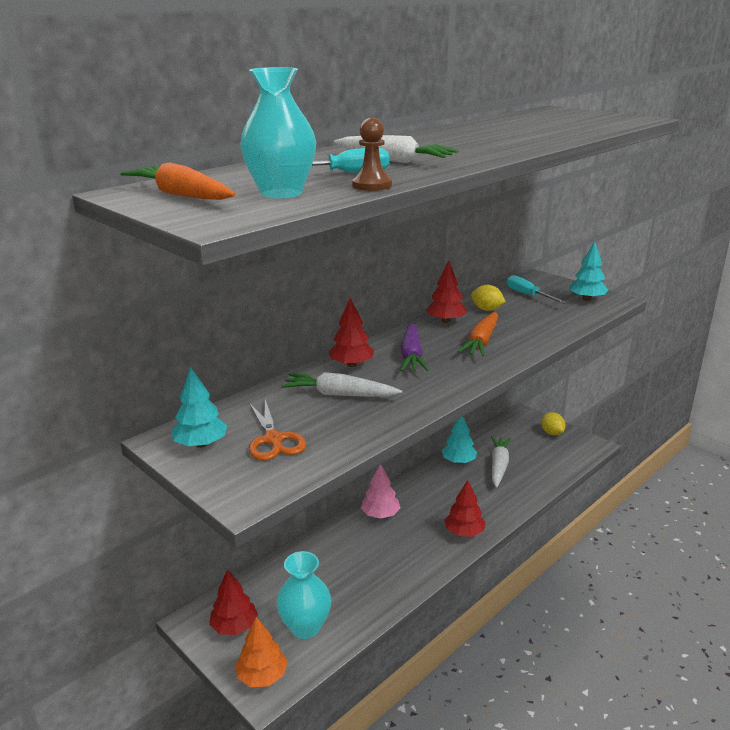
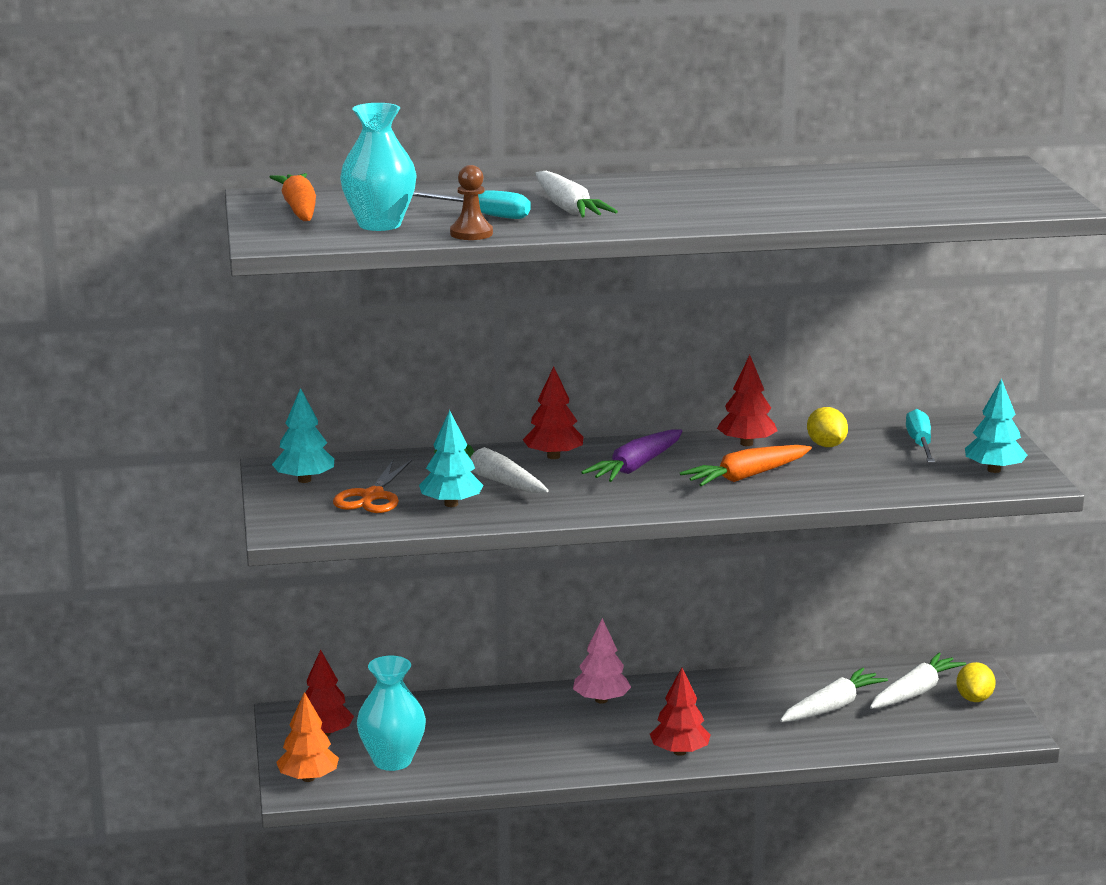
camera: 35 degrees right, 5 degrees down
(458, 461) = (783, 684): turquoise tree -> turquoise tree (451, 504)
(523, 440) = (914, 692): none -> white carrot

